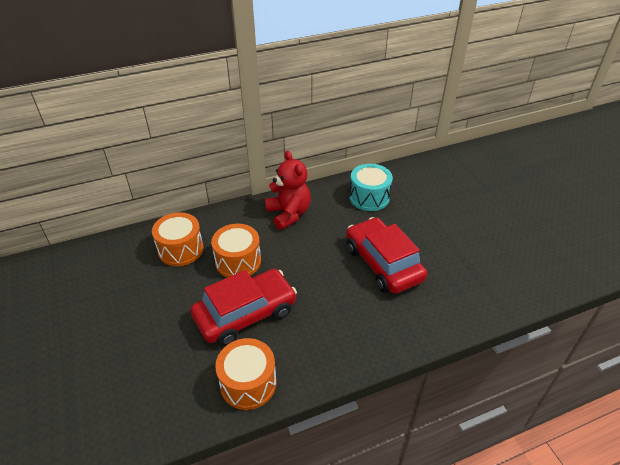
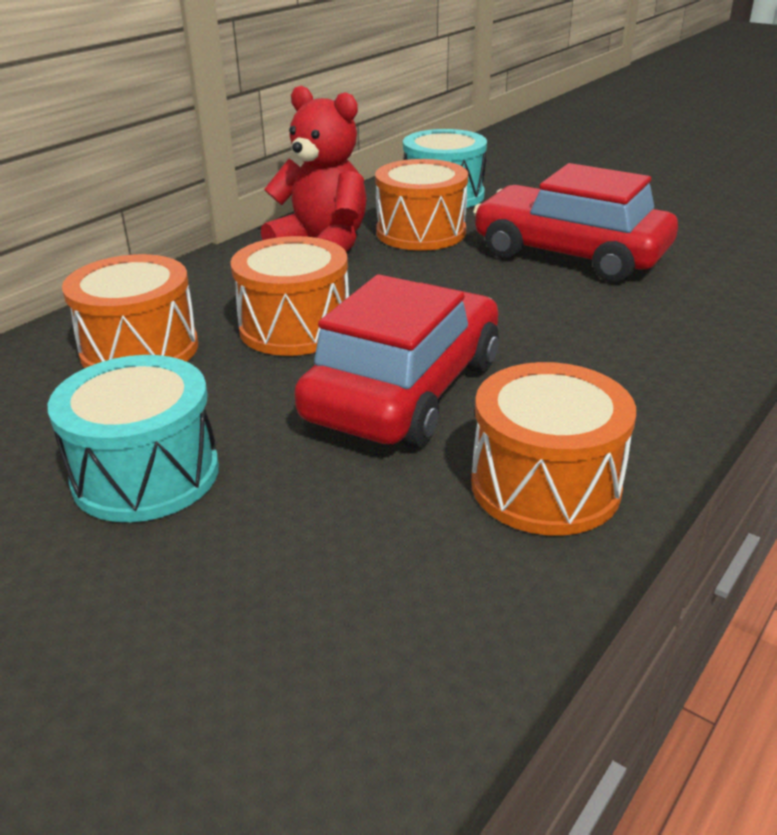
camera: 30 degrees left, 10 degrees down
(140, 313) = (146, 474): none -> turquoise drum
(335, 221) = (421, 232): none -> orange drum

